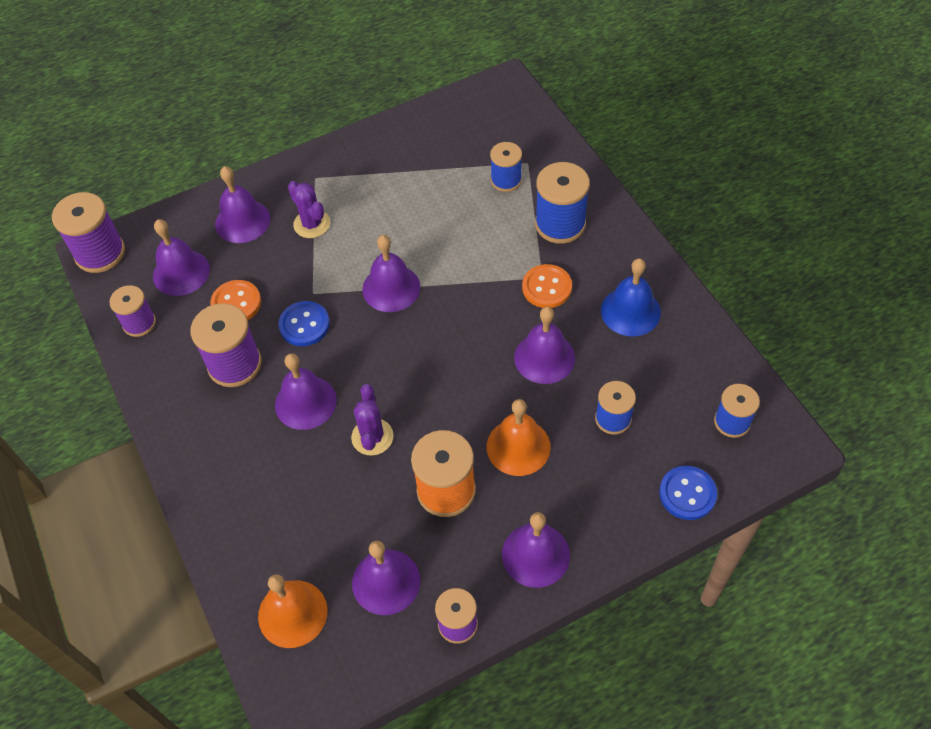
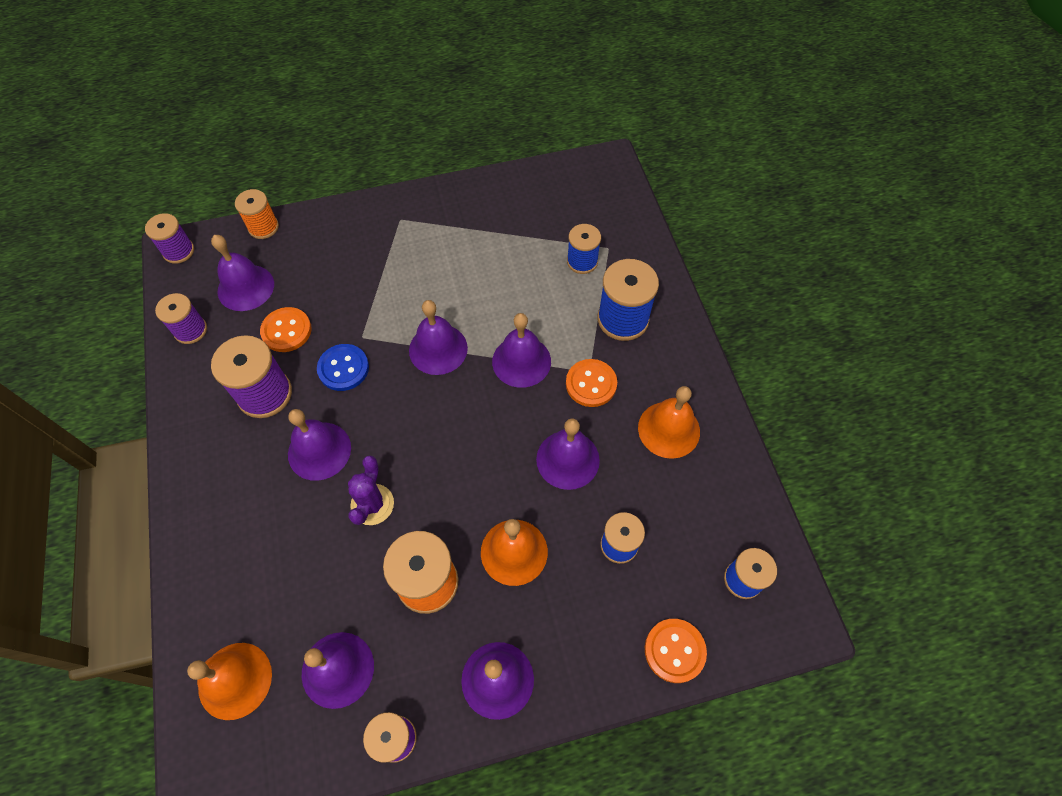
camera: 10 degrees right, 5 degrees up
(100, 253) = (178, 251): purple spool -> purple spool, size x0.63
(179, 213) = (263, 227): none -> orange spool
(242, 221) = (319, 248): purple bell -> purple bell (521, 361)
(312, 224) = (382, 265): purple cactus -> none
(630, 311) = (669, 429): blue bell -> orange bell
(687, 494) = (674, 651): blue button -> orange button

